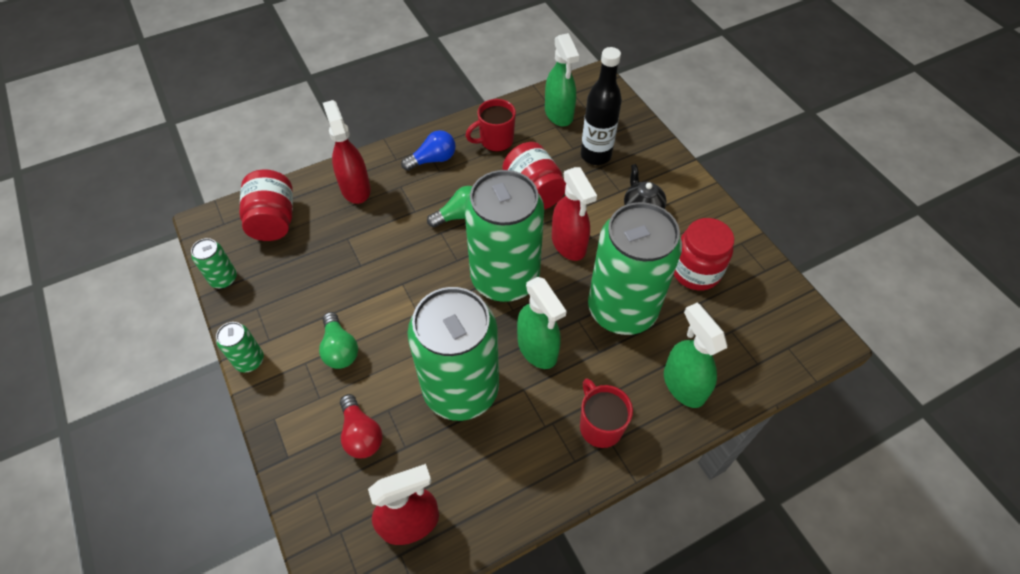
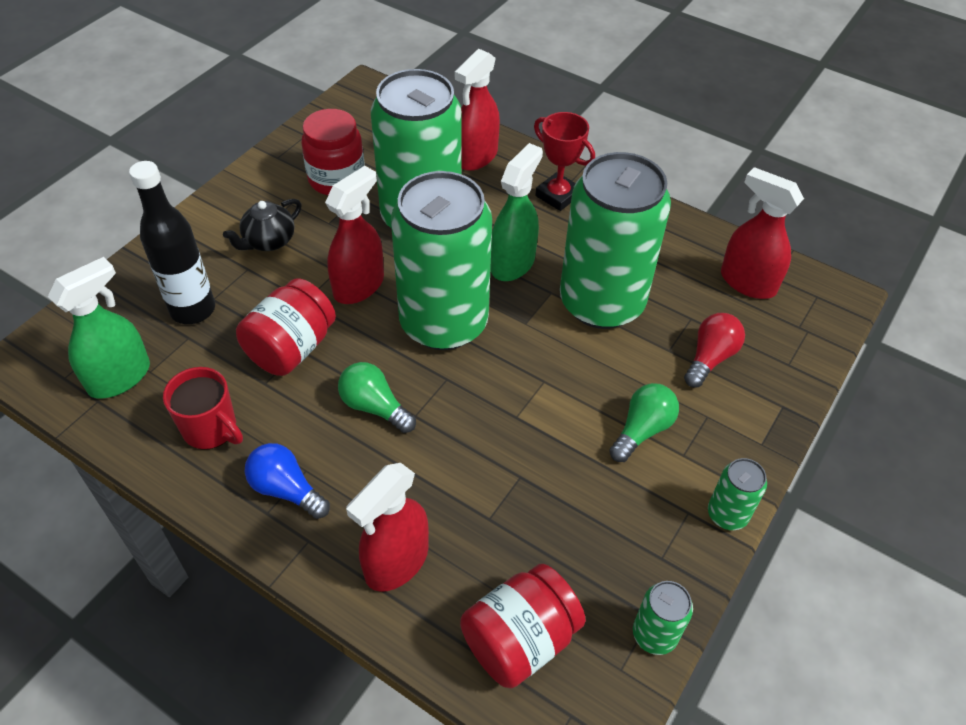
camera: 120 degrees left, 5 degrees down
(600, 426) = (558, 195): red mug -> red trophy
(683, 385) = (476, 157): green spray bottle -> red spray bottle

